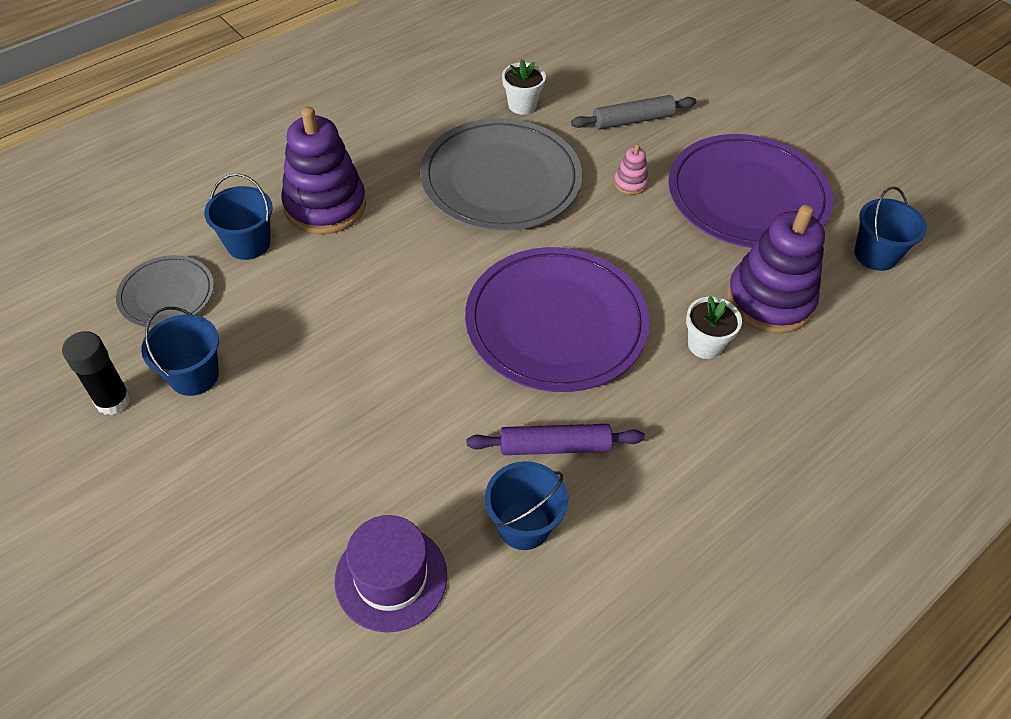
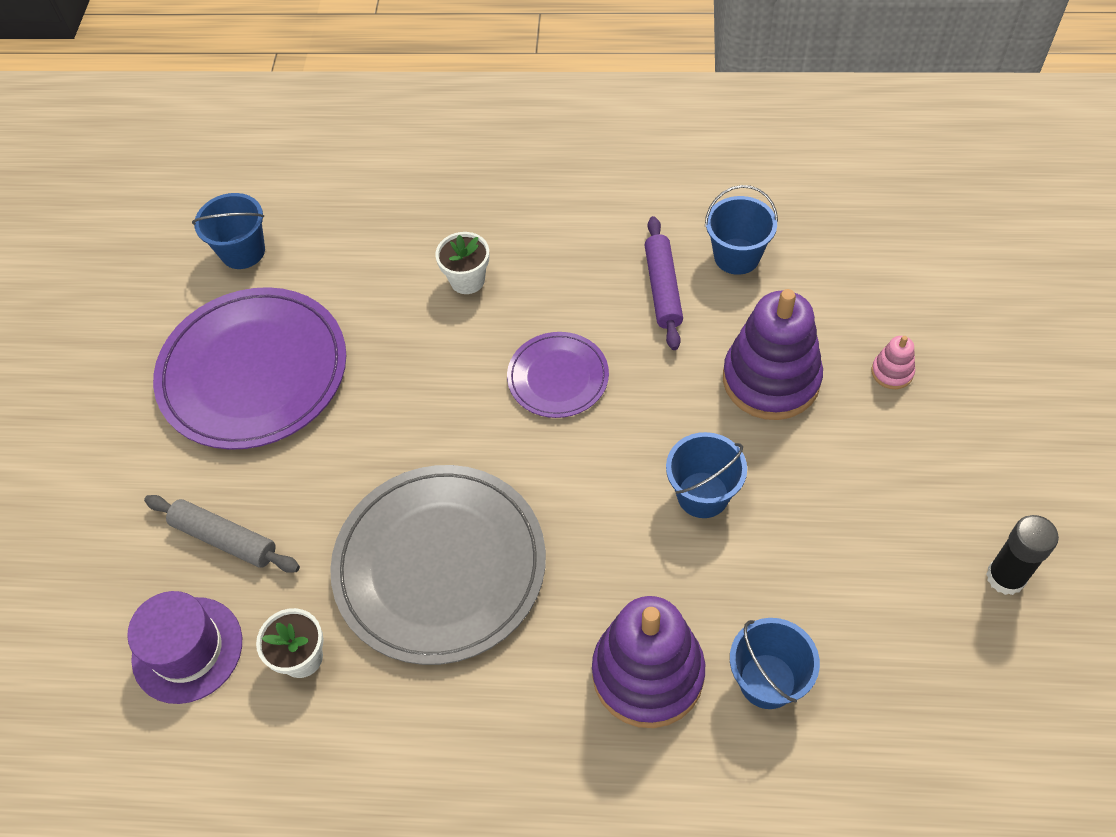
camera: 130 degrees left, 5 degrees up
(167, 294) = (893, 673): grey plate -> none
(194, 376) = (915, 551): blue bucket -> blue bucket (702, 494)
(391, 577) = (857, 285): purple hat -> purple hat (187, 649)
(554, 446) = (663, 288): purple rolling pin -> purple rolling pin turned 45 degrees clockwise
(556, 323) = (558, 377): purple plate -> purple plate, size x0.52
(630, 183) = (329, 464): pink stacking toy -> pink stacking toy (892, 372)
(769, 300) = (373, 277): purple stacking toy -> purple stacking toy (771, 379)

